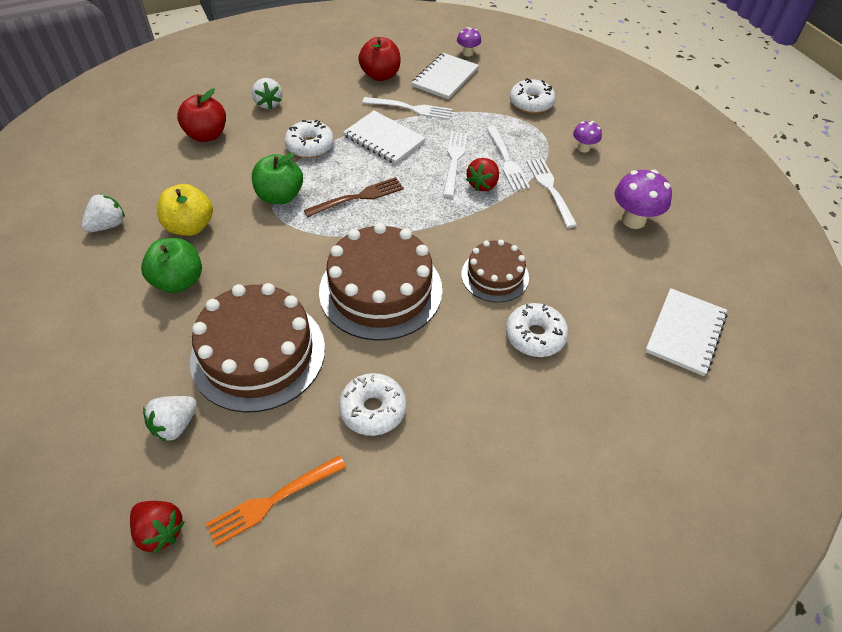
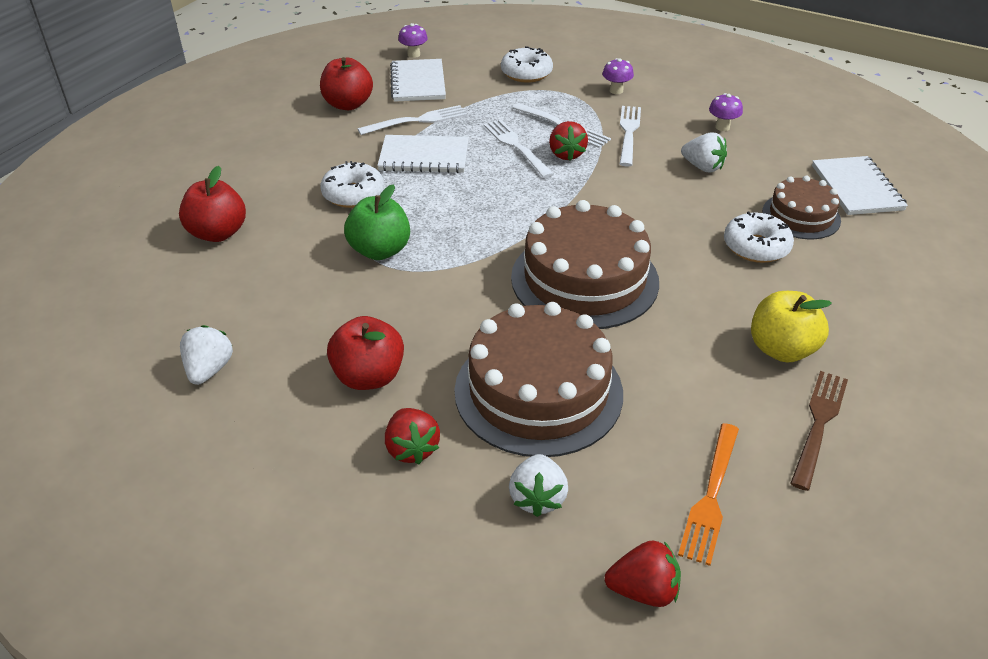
camera: 35 degrees left, 10 degrees down
(148, 344) = (412, 449): none -> red strawberry
(179, 281) = (369, 377): green apple -> red apple
(190, 226) = (314, 323): yellow apple -> yellow apple (781, 349)
(268, 104) = (254, 176): white strawberry -> white strawberry (702, 167)
(358, 197) = (462, 216): brown fork -> brown fork (818, 424)
(373, 409) = (701, 374): white donut -> none
(495, 276) = (668, 219): brown cake -> brown cake (801, 216)
(550, 189) = (628, 133): white fork -> white fork turned 60 degrees clockwise
(633, 220) = (722, 127): purple mushroom -> purple mushroom, size x0.57

